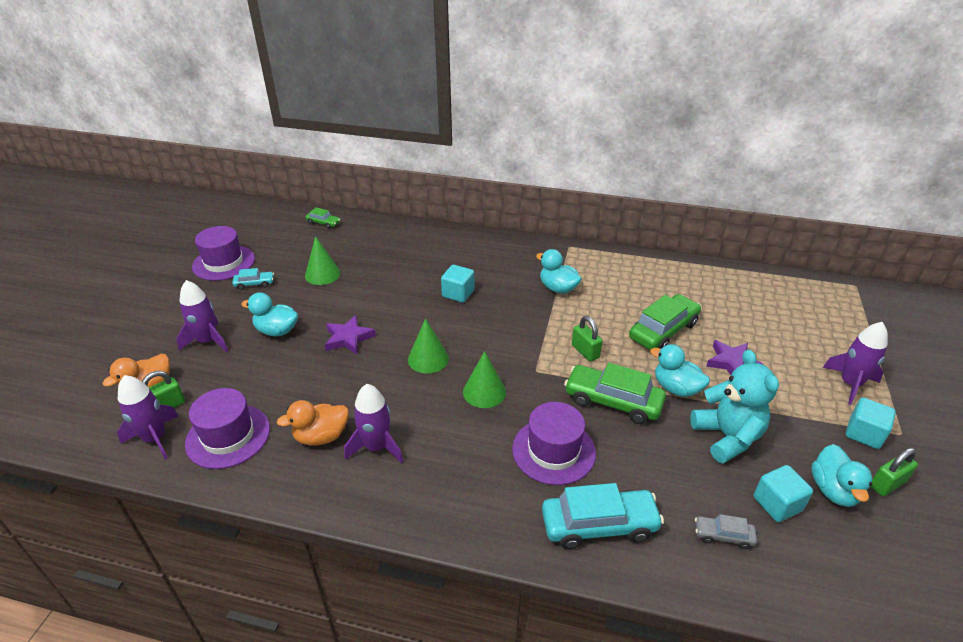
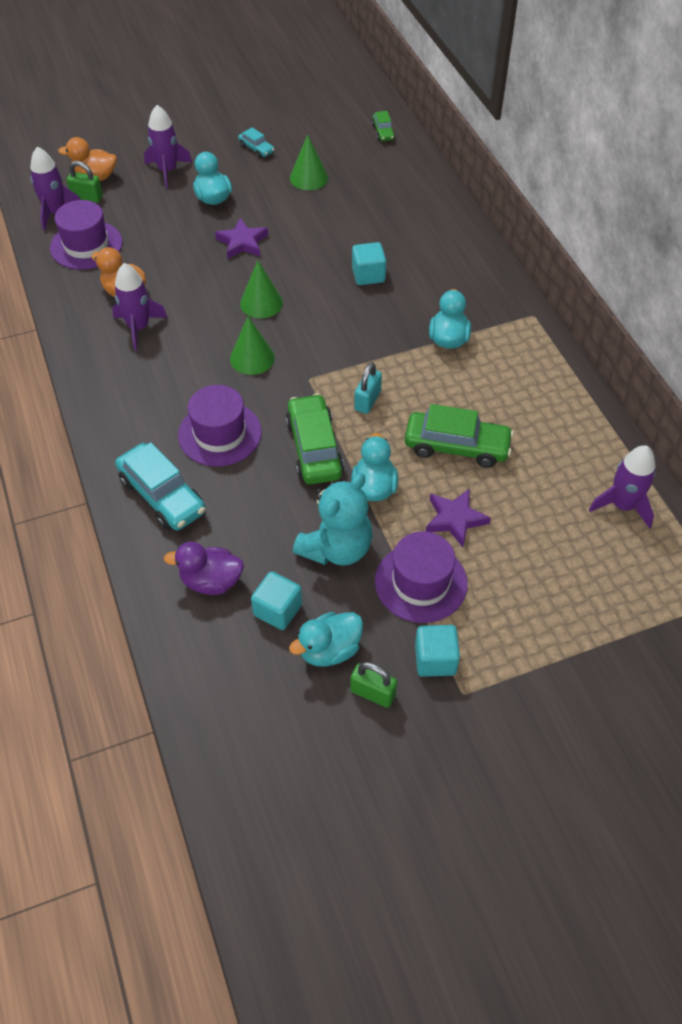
camera: 55 degrees right, 15 degrees up
(224, 263) = (265, 114): purple hat -> purple hat (421, 582)
(585, 351) = (367, 401): green padlock -> turquoise padlock
(723, 536) = (211, 581): grey car -> purple duck
(850, 384) = (511, 631): purple rocket -> purple rocket (622, 505)

